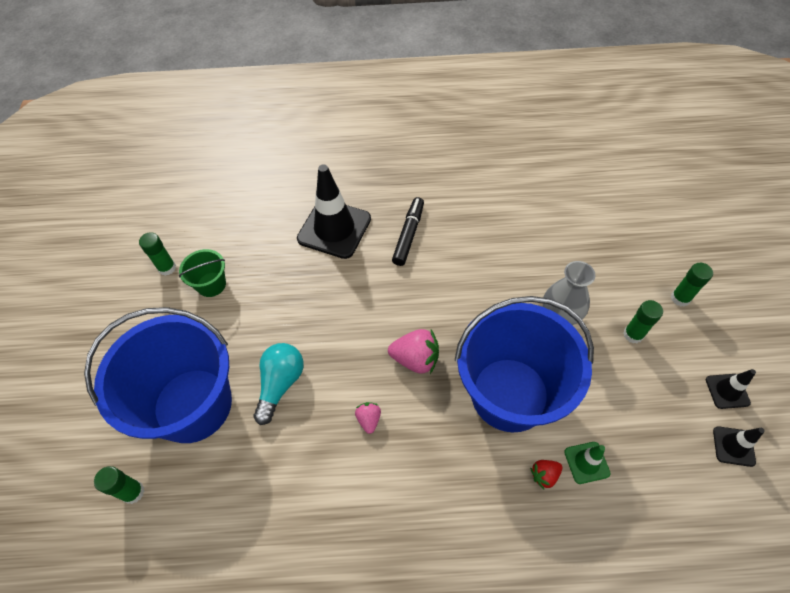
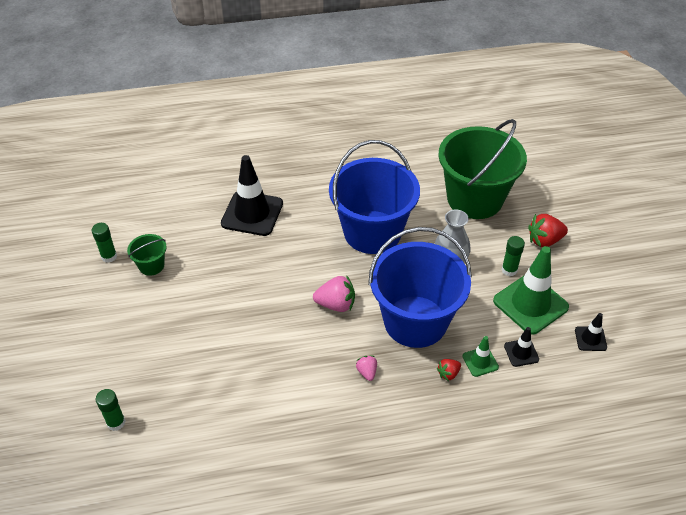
camera: 10 degrees left, 10 degrees down
(193, 405) = (154, 356): blue bucket -> blue bucket (372, 232)
(280, 384) = (226, 333): turquoise light bulb -> none
(369, 419) = (304, 351): pink strawberry -> pink strawberry (367, 372)
(408, 235) = (317, 213): black marker -> none
(597, 234) = (474, 199): none -> green bucket
(657, 386) = (530, 304): none -> green traffic cone
(680, 298) = (544, 240): green glue stick -> red strawberry
(727, 391) = (584, 302): black traffic cone -> black traffic cone (521, 353)

